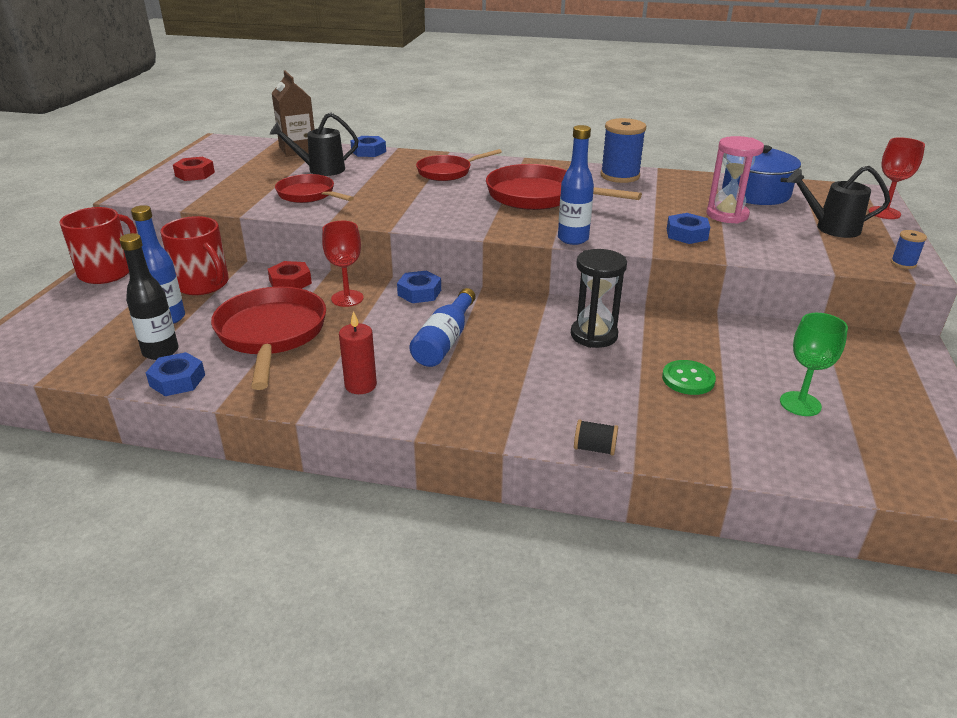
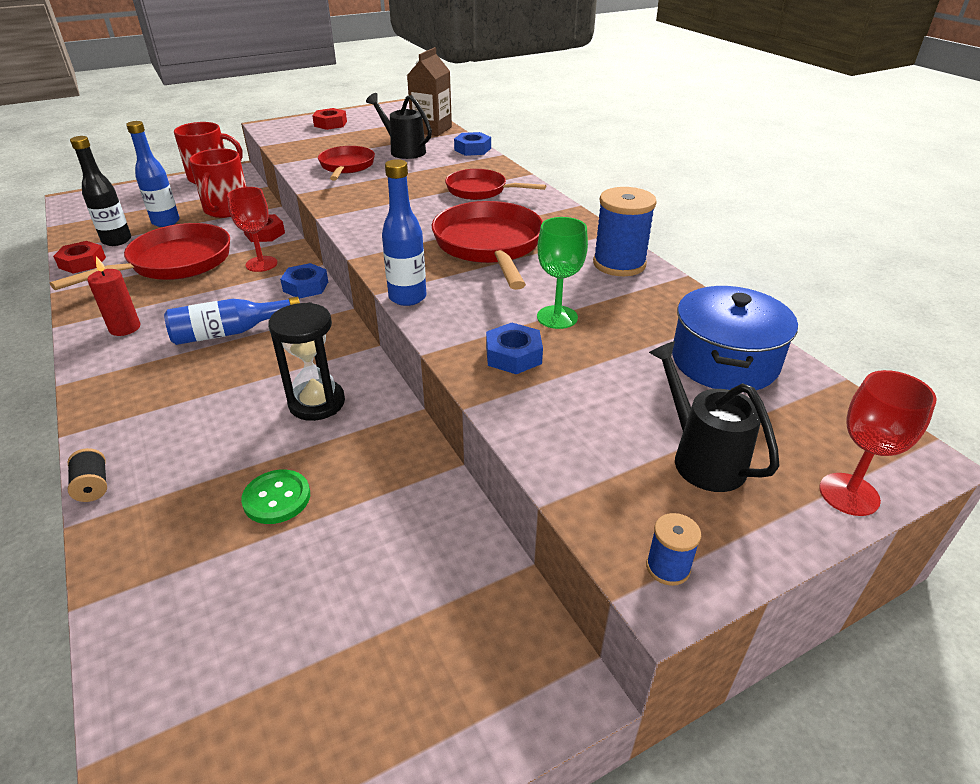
camera: 50 degrees right, 5 degrees up
(177, 380) = (82, 262): blue nut -> red nut
(727, 215) = (614, 363): pink hourglass -> none
(800, 404) = (289, 611): green goblet -> green goblet (557, 317)

